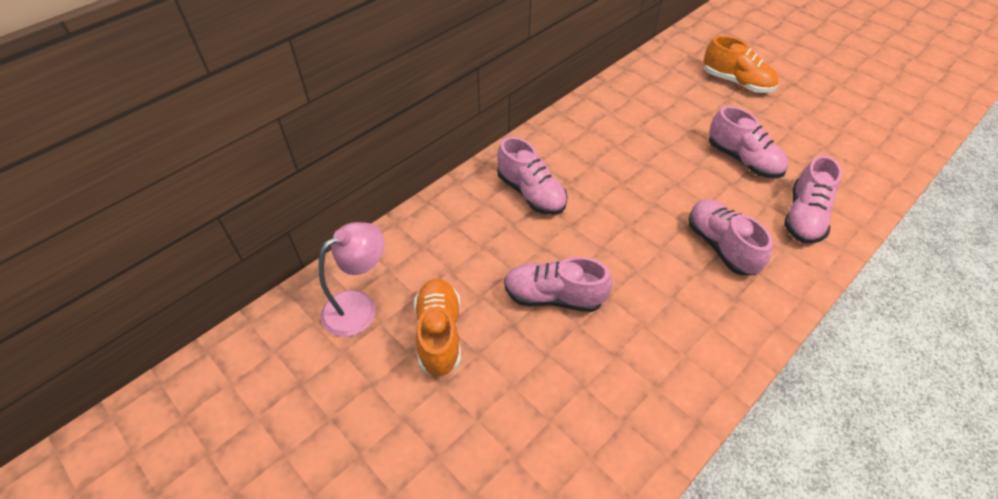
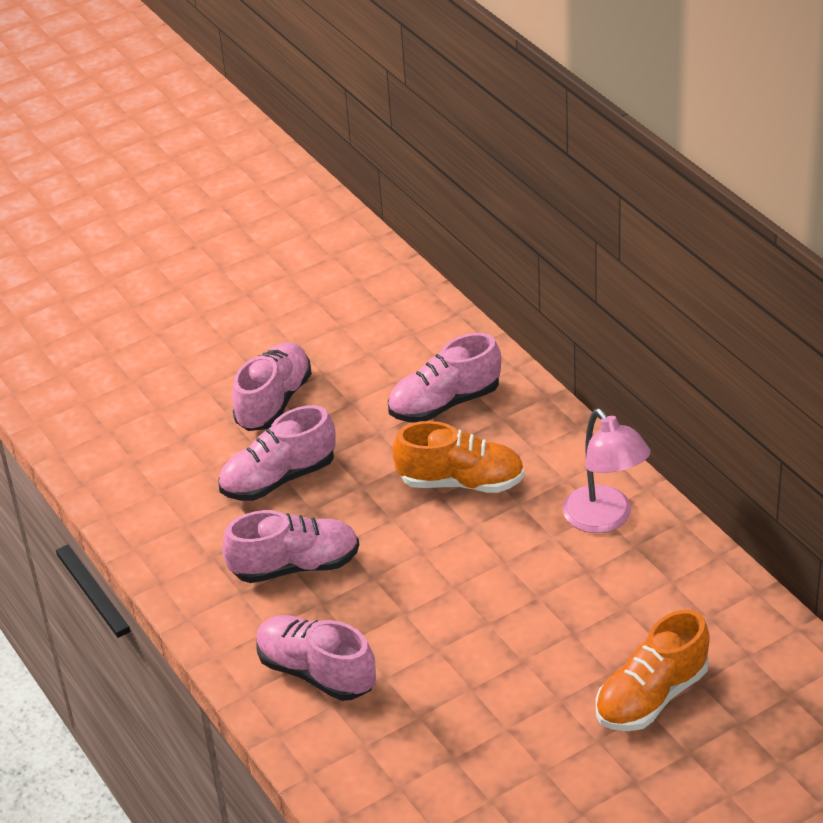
camera: 105 degrees right, 10 degrees down
(359, 306) = (315, 259): pink lamp -> pink lamp (605, 519)
(439, 334) = (259, 313): orange shoe -> orange shoe (461, 482)
(743, 160) = (450, 641): pink shoe -> pink shoe (278, 479)

